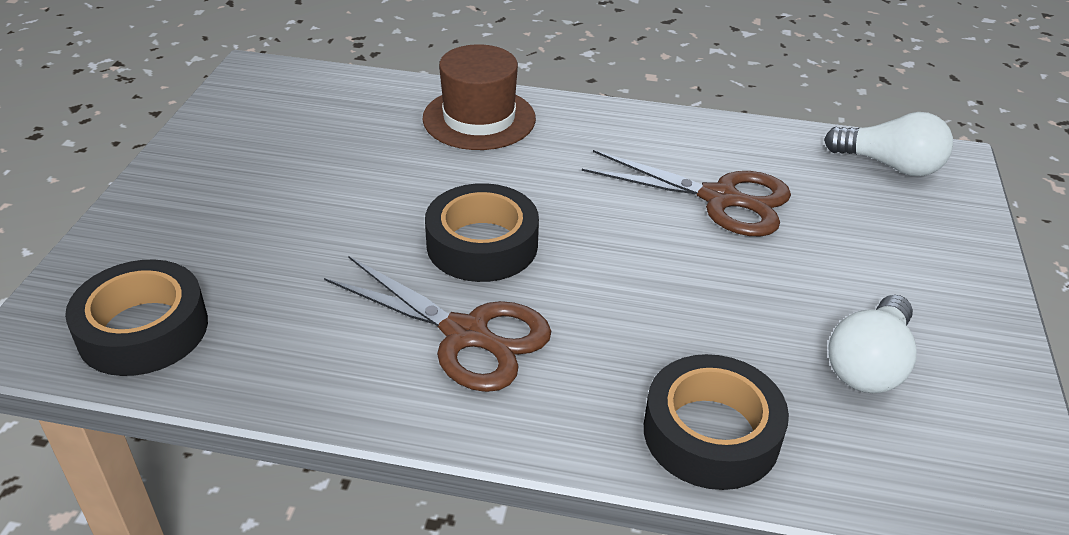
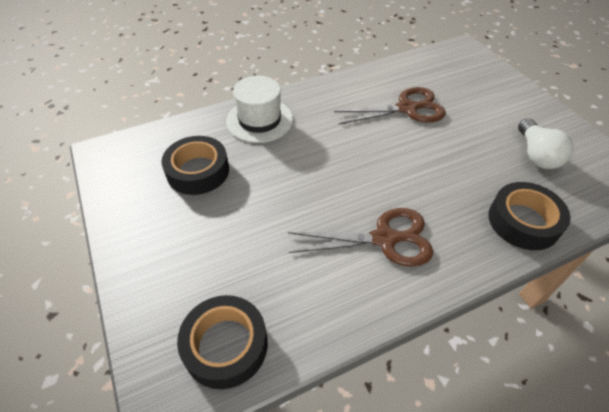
camera: 35 degrees left, 10 degrees up
(479, 118) = (259, 120): brown hat -> white hat
(482, 244) = (338, 187): black tape -> black tape (198, 171)
(889, 165) = (448, 60): white light bulb -> none

